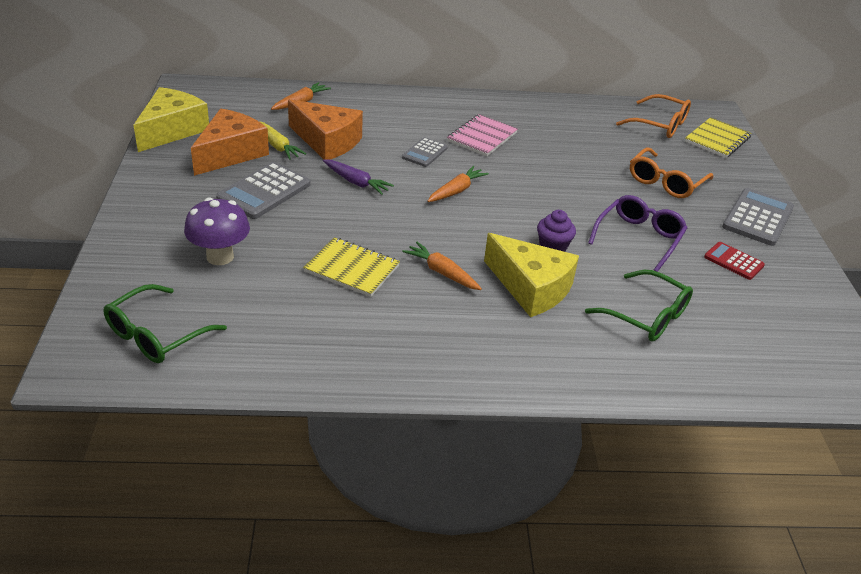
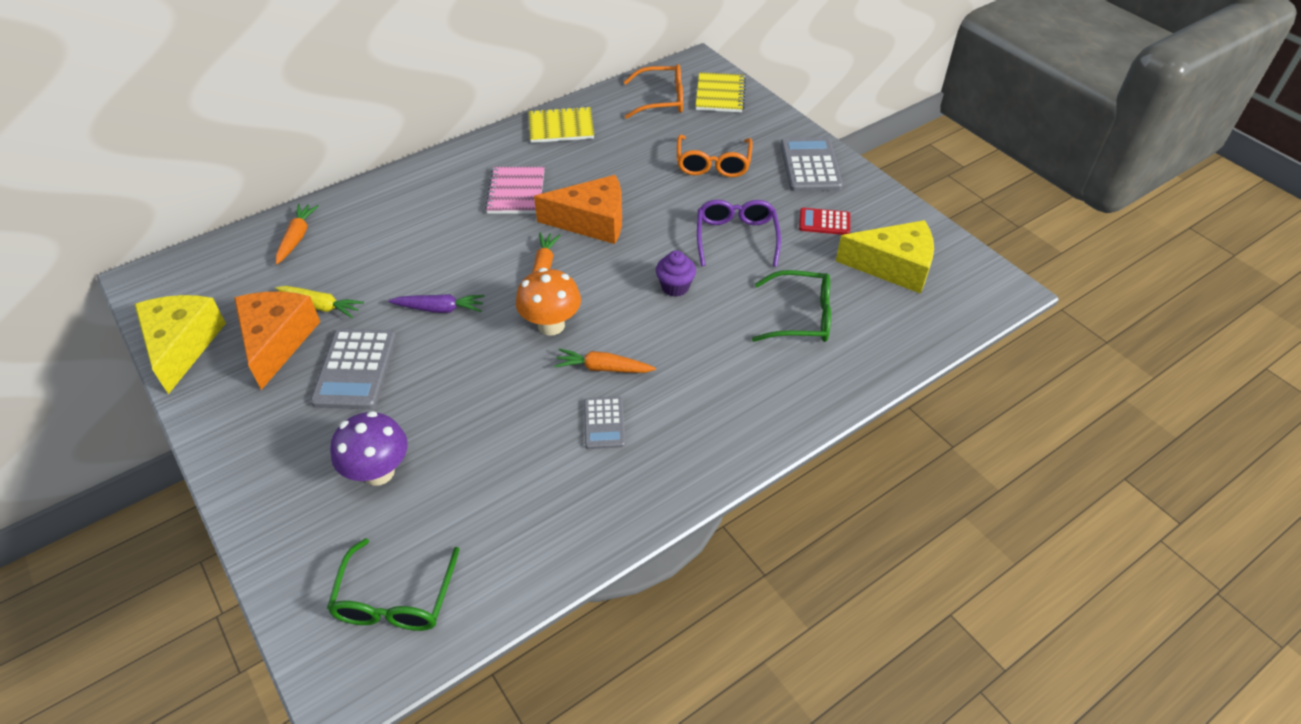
camera: 30 degrees left, 10 degrees up
(327, 141) = (368, 274): orange cheese -> orange cheese (592, 221)
(352, 269) = (519, 411): yellow notebook -> yellow notebook (561, 127)
(424, 153) = (477, 239): grey calculator -> grey calculator (604, 423)
(428, 228) = (551, 325): none -> orange mushroom
(531, 288) = (690, 341): yellow cheese -> yellow cheese (893, 266)

